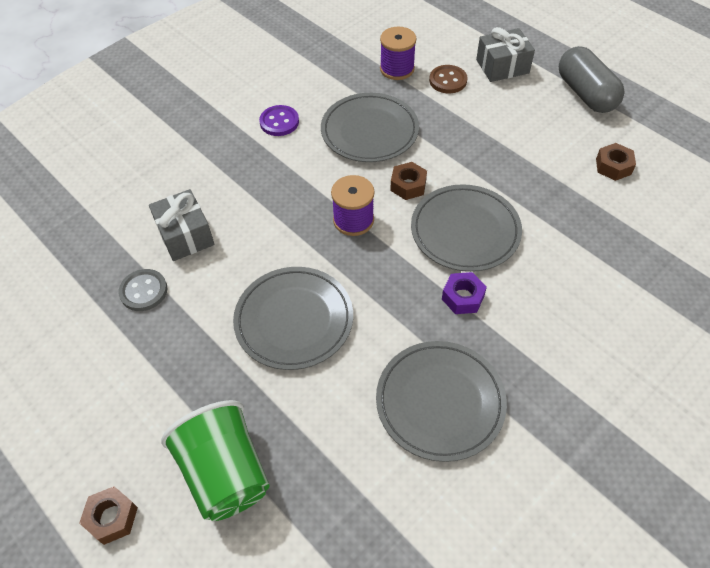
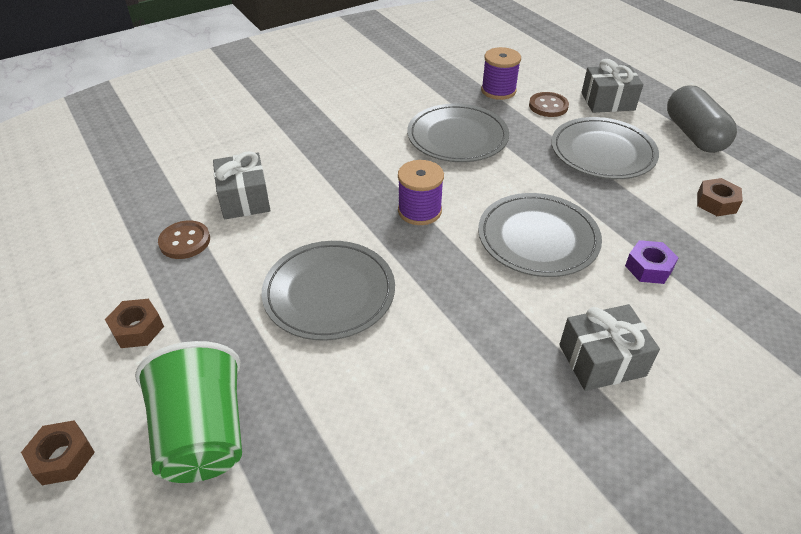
camera: 10 degrees right, 10 degrees down
(143, 291) = (185, 241): grey button -> brown button
(279, 122) = (369, 118): purple button -> none
(408, 185) = (485, 189): brown nut -> brown nut (137, 329)
(440, 402) = (470, 405): grey plate -> grey plate (602, 152)
(463, 297) = (521, 301): purple nut -> purple nut (648, 268)
(539, 340) = (602, 360): none -> grey gift

